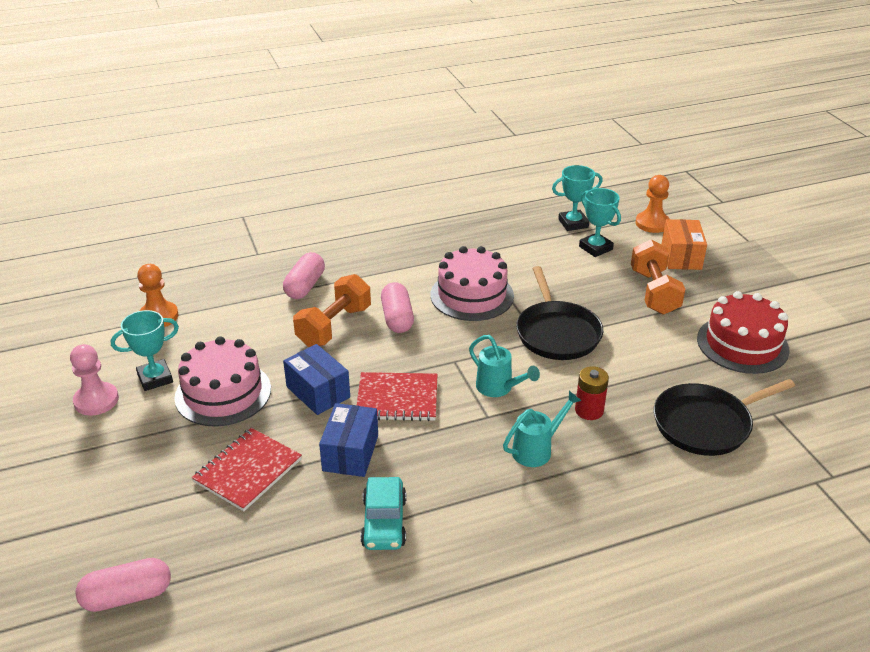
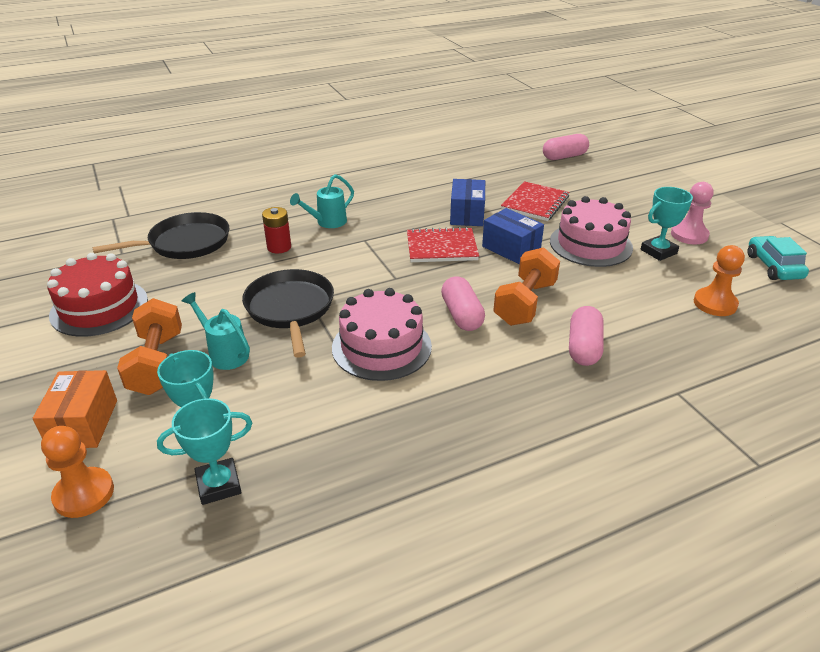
camera: 175 degrees right, 0 degrees up
(384, 522) = (432, 186): turquoise car -> turquoise car (773, 266)
(498, 388) = (354, 259): turquoise watering can -> turquoise watering can (225, 353)

